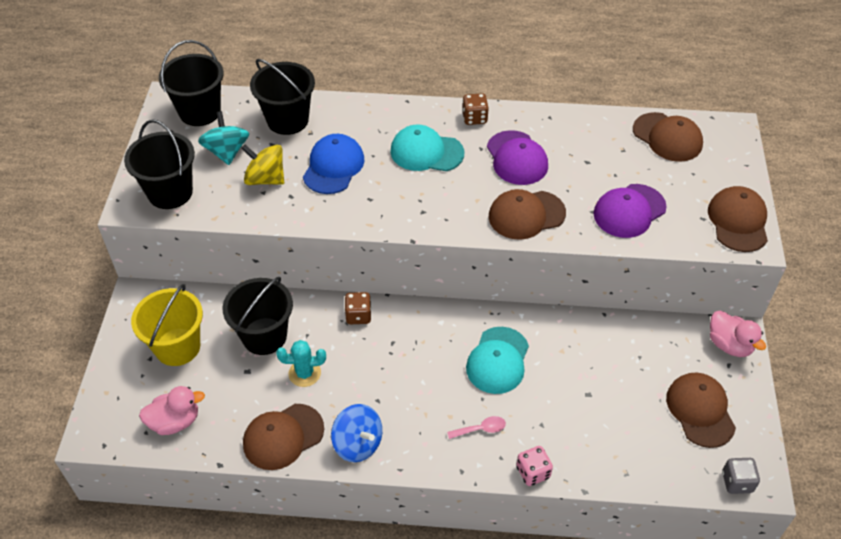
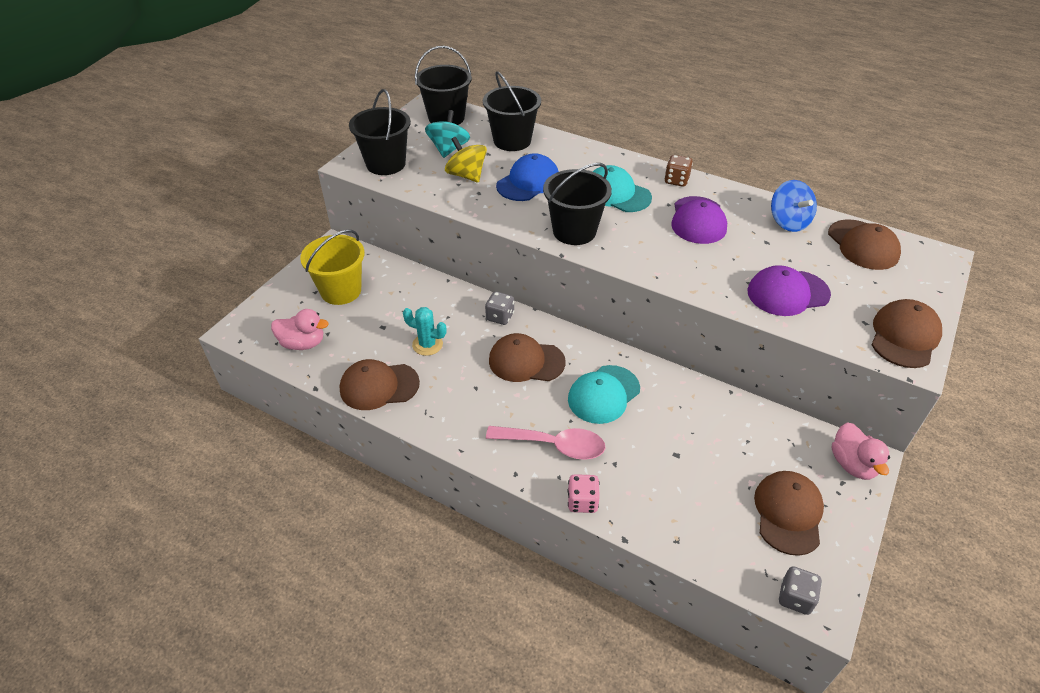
camera: 25 degrees right, 5 degrees down
(264, 336) = (413, 306): black bucket -> black bucket (574, 231)
(358, 315) = (500, 317): brown dice -> grey dice
(358, 443) = (437, 415): blue spinning top -> blue spinning top (788, 222)
(481, 429) = (554, 445): pink spoon -> pink spoon, size x1.98
(526, 215) = (680, 266): brown cap -> brown cap (526, 361)

